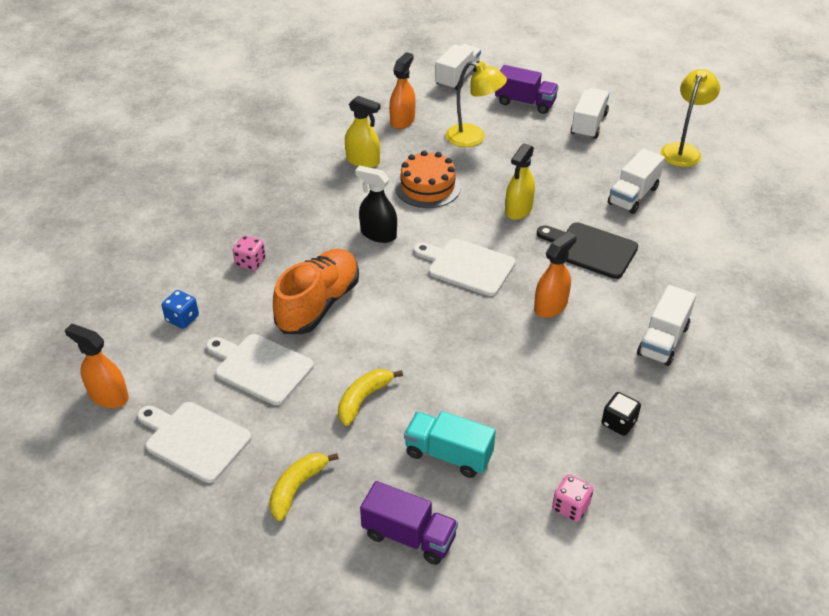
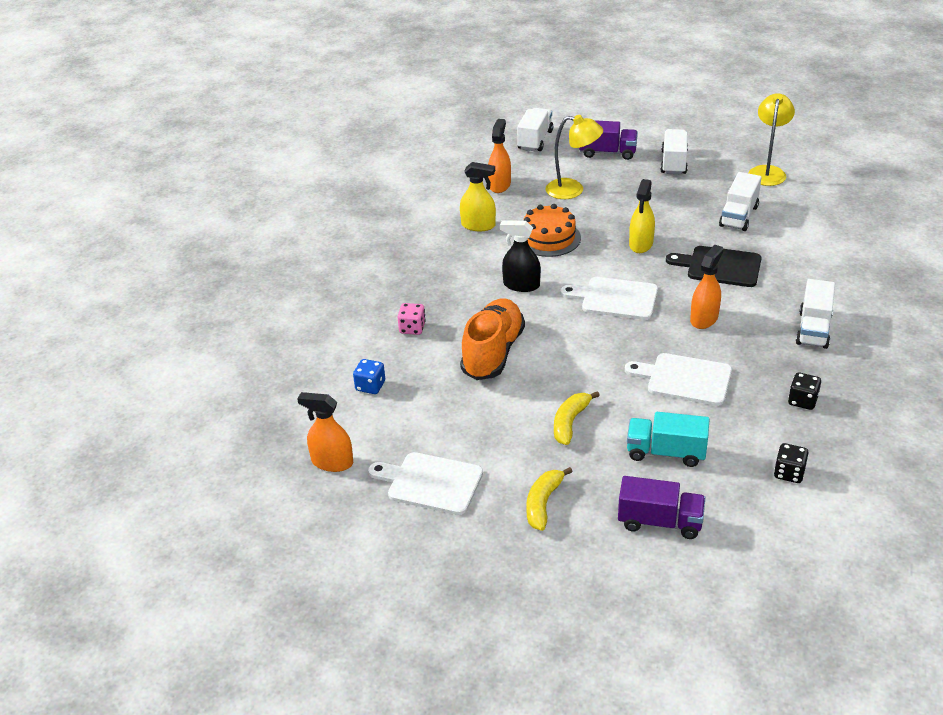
camera: 10 degrees left, 5 degrees down
(260, 367) = (463, 413): white cutting board -> white cutting board (684, 379)
(570, 507) = (789, 473): pink dice -> black dice

